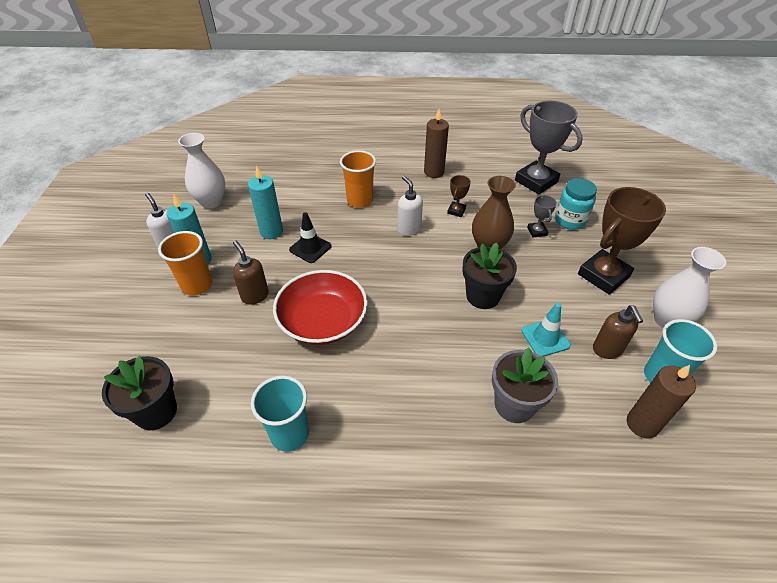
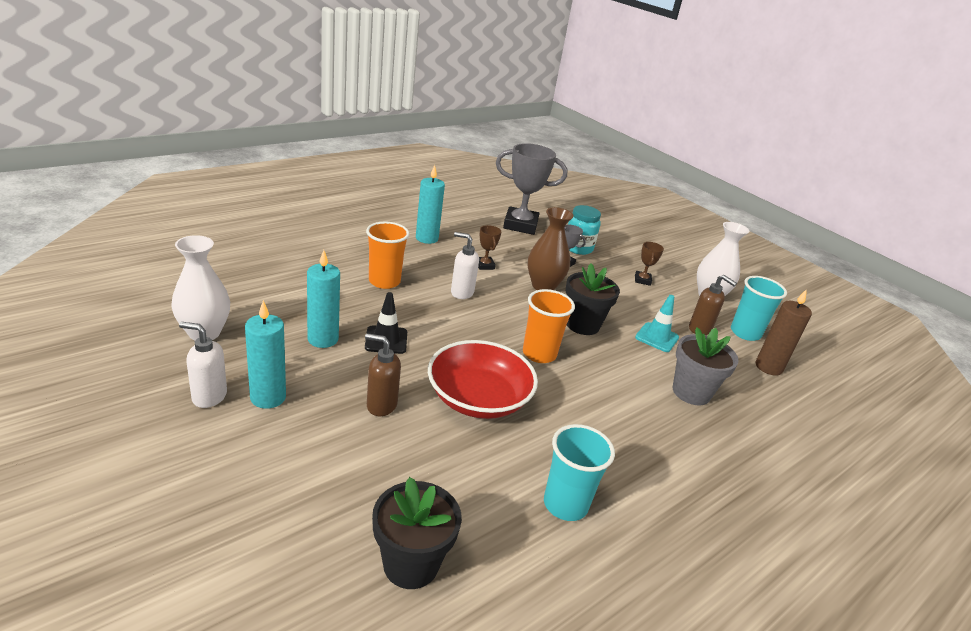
camera: 45 degrees left, 15 degrees down
(197, 285) = (298, 423): orange cup -> orange cup (539, 354)
(434, 172) = (427, 238): brown candle -> turquoise candle
(603, 275) = (642, 280): brown trophy -> brown trophy, size x0.45

